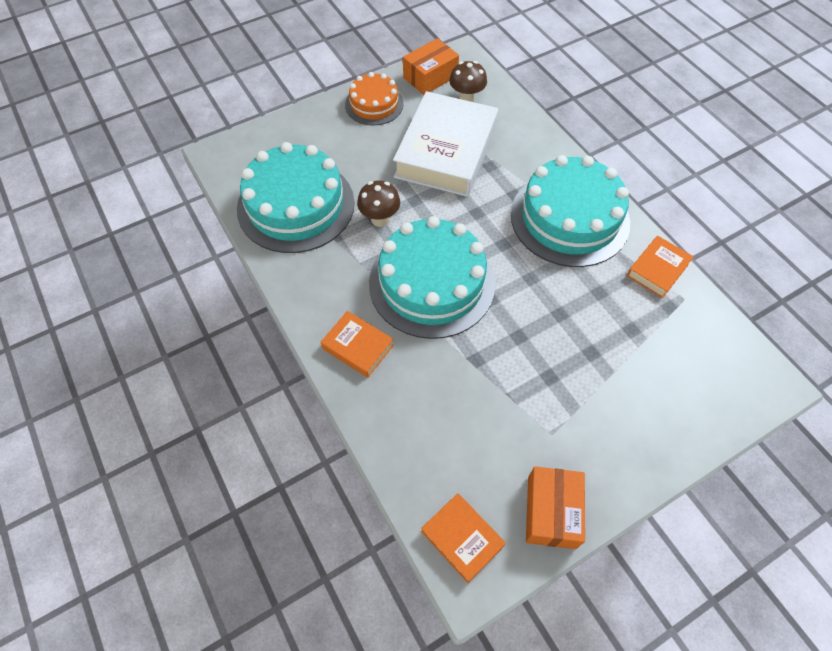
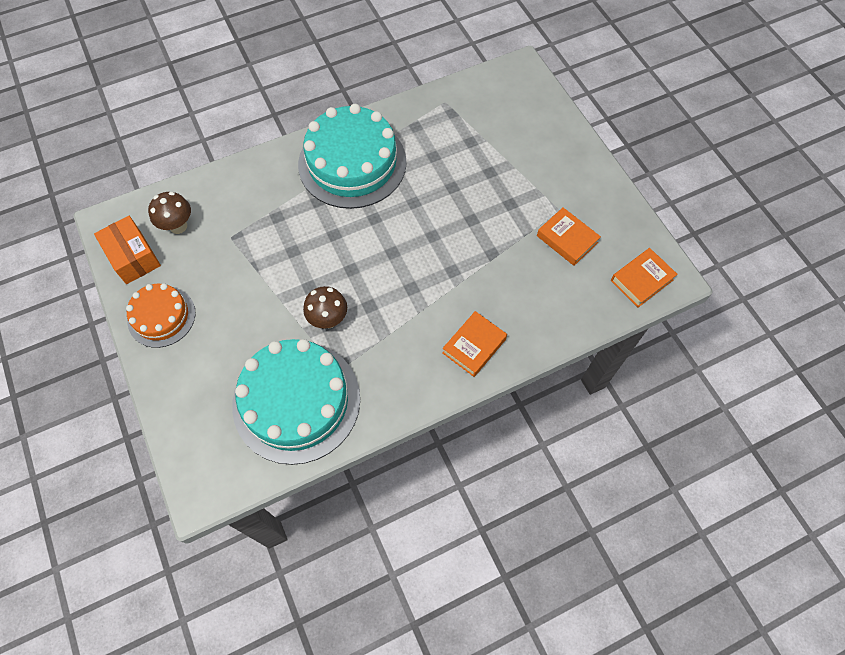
camera: 85 degrees left, 5 degrees up
(431, 283) = (411, 280): turquoise cake -> none
(446, 151) = (249, 252): white book -> none
(551, 512) = (619, 220): orange box -> none
(657, 270) = (415, 113): orange book -> orange book (567, 239)

